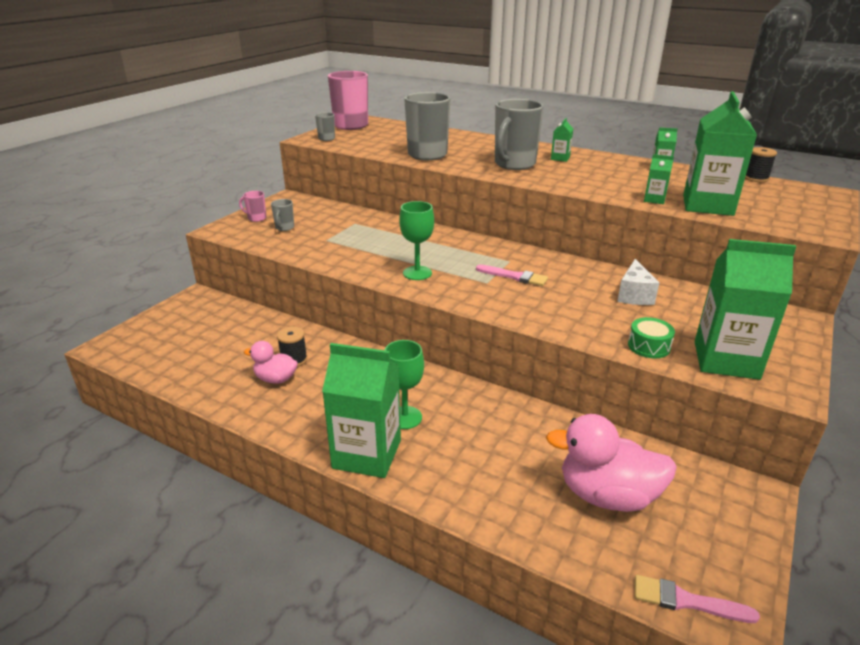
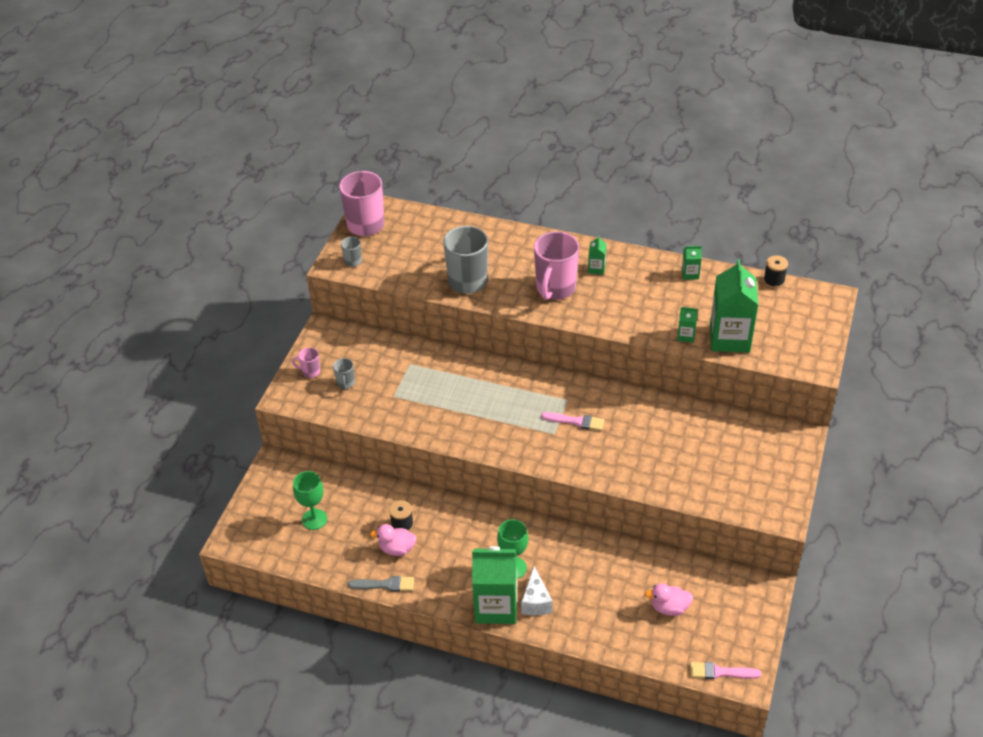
camera: 10 degrees left, 15 degrees up
(242, 410) = (385, 584): none -> grey brush
(417, 273) = (492, 431): green goblet -> green goblet (314, 519)
(514, 164) = (555, 289): grey mug -> pink mug
(607, 495) = (669, 608): pink duck -> pink duck, size x0.56
(634, 295) = (676, 429): white cheese -> white cheese (536, 601)
(648, 346) = (689, 489): green drum -> none
(726, 360) = (744, 494): green carton -> none

